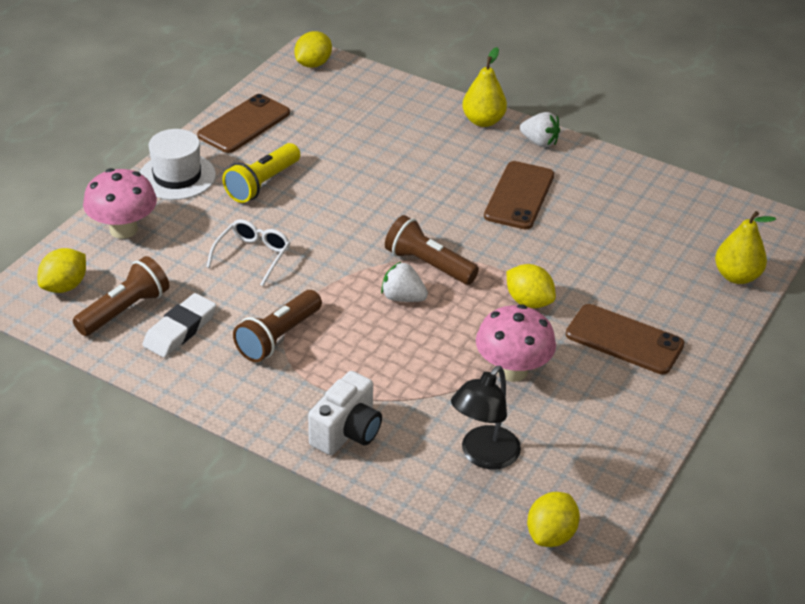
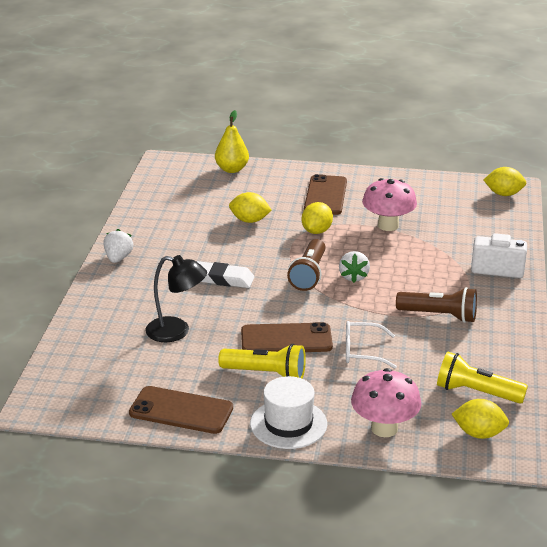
camera: 110 degrees left, 10 degrees down
(125, 310) = (476, 392): brown flashlight -> yellow flashlight
(180, 330) = (472, 359): white eraser -> white eraser (222, 279)
(313, 64) = (50, 399): yellow lemon -> yellow lemon (249, 220)
(483, 121) = (102, 288): yellow pear -> none
(483, 456) = (468, 222): black lamp -> black lamp (177, 331)
(519, 196) = (197, 254): brown phone -> brown phone (286, 339)

